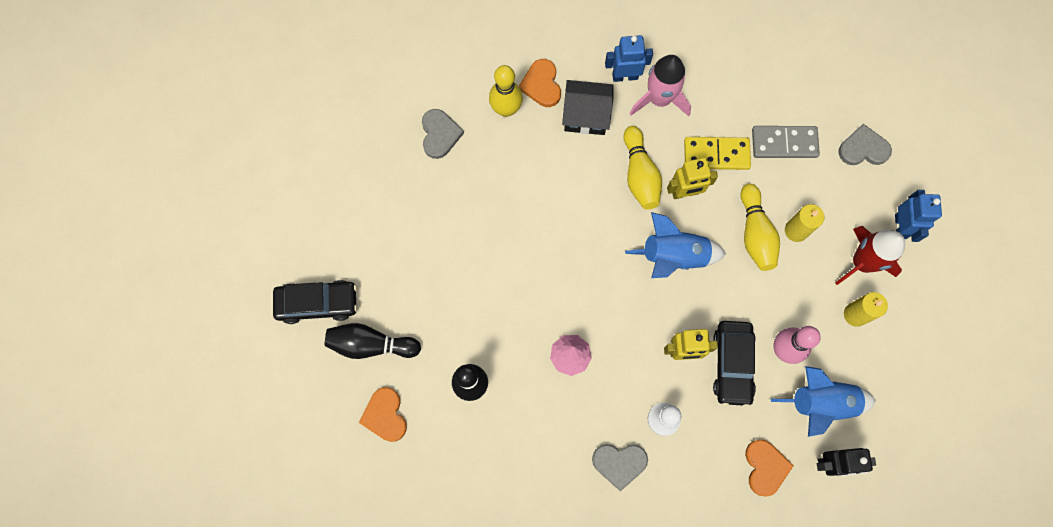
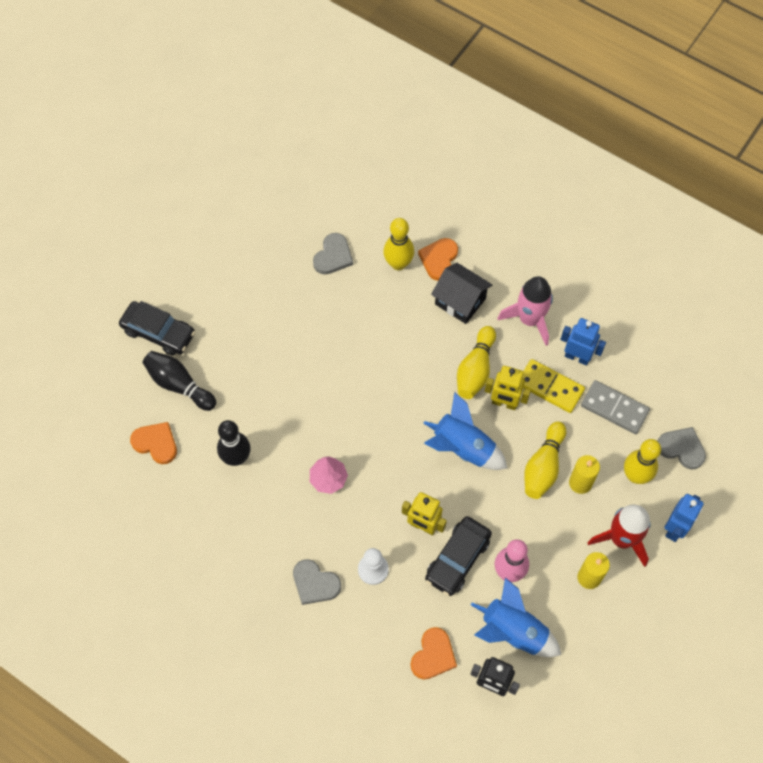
camera: 30 degrees right, 10 degrees down
(385, 415) = (156, 443): orange heart -> orange heart turned 105 degrees clockwise
(625, 76) = (512, 287): blue robot -> blue robot (577, 357)
(839, 196) = (635, 476): none -> yellow bowling pin

